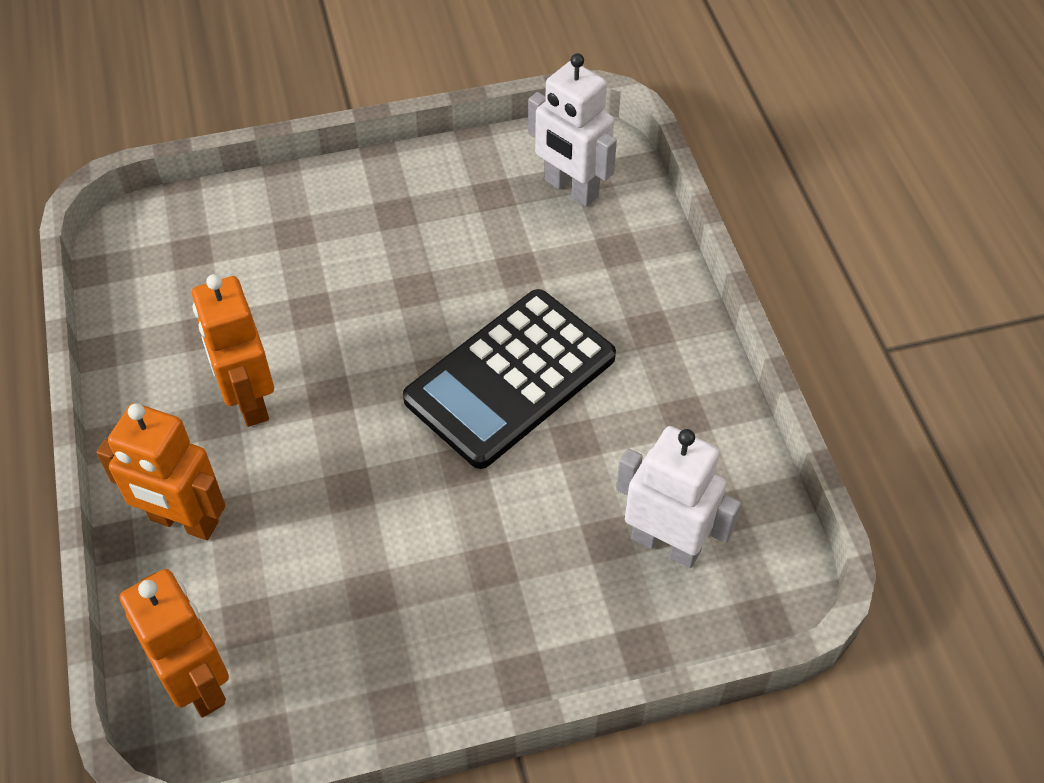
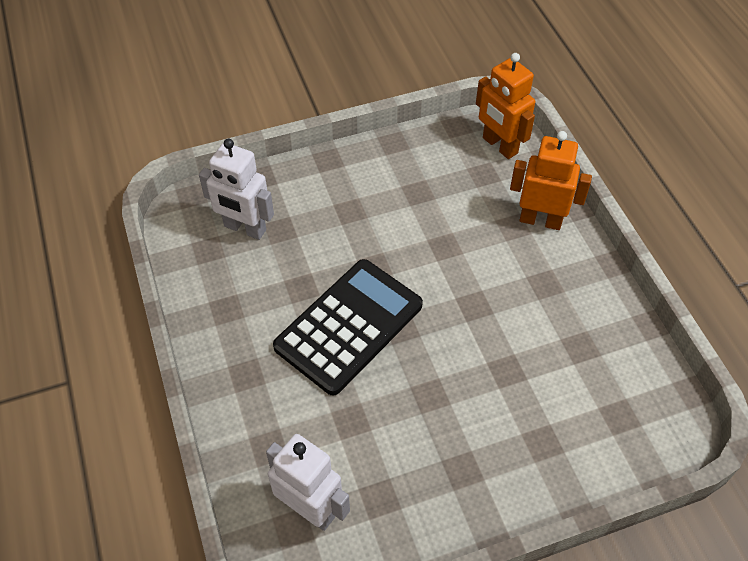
camera: 175 degrees right, 0 degrees up
(249, 400) = (528, 297): orange robot -> none

